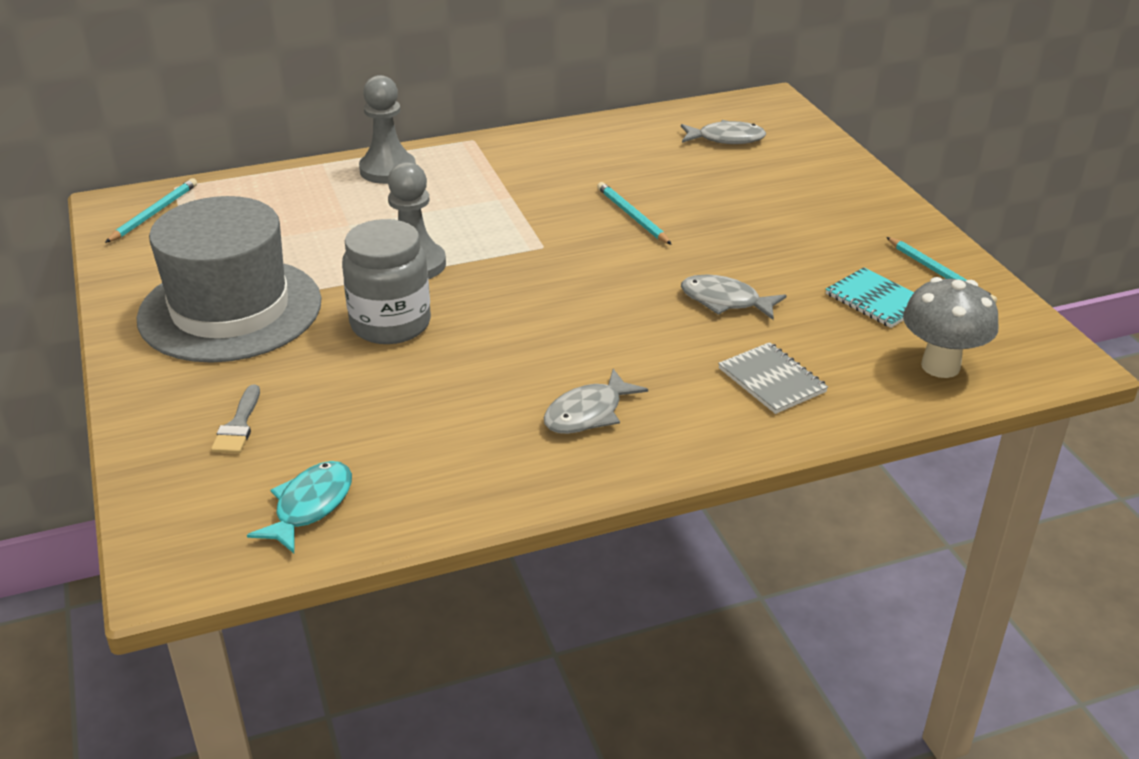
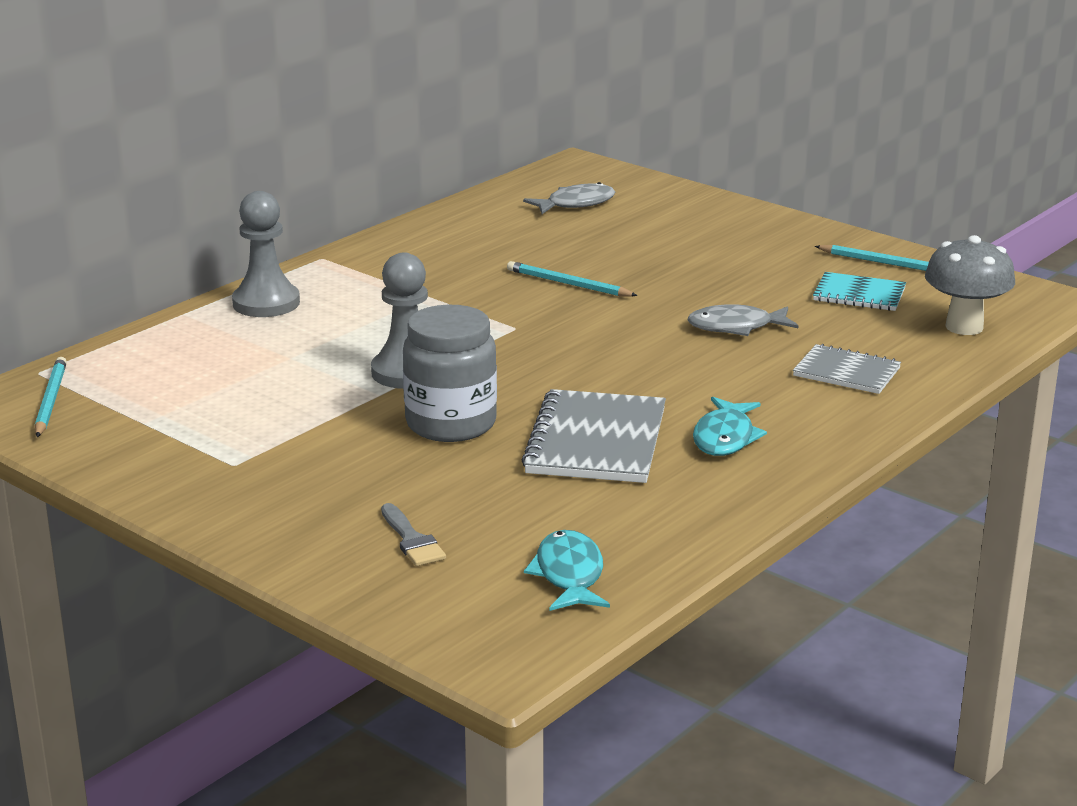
camera: 30 degrees left, 10 degrees down
(230, 310) = (266, 456): grey hat -> none
(480, 380) = (596, 441): none -> grey notebook
(588, 413) = (725, 437): grey fish -> turquoise fish

